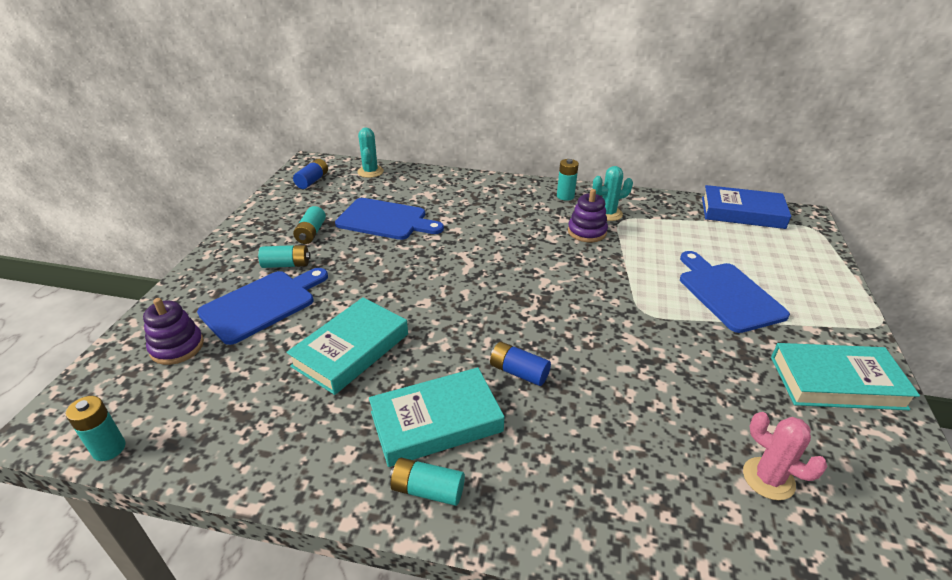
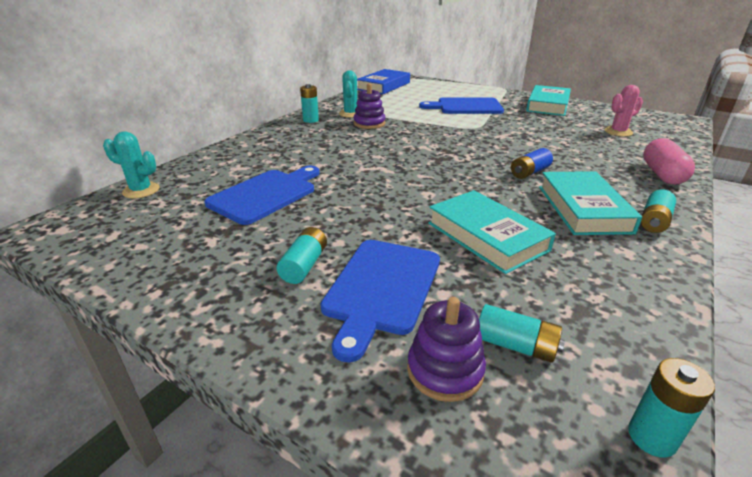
camera: 70 degrees left, 5 degrees down
(262, 304) = (381, 288): blue cutting board -> blue cutting board turned 135 degrees counterclockwise
(311, 233) = (245, 242): turquoise battery -> turquoise battery (515, 345)
(312, 181) = (103, 231): blue battery -> none
(595, 521) = (662, 174): none -> pink capsule

